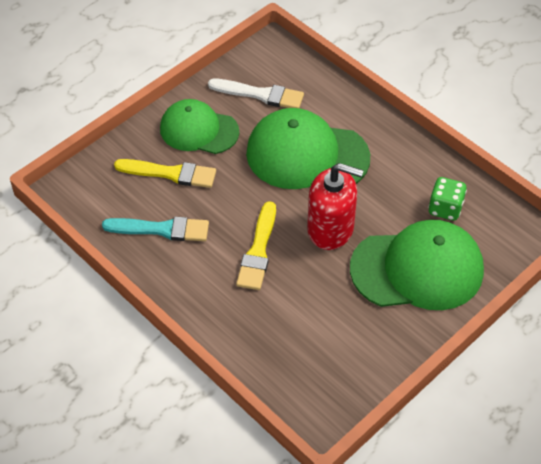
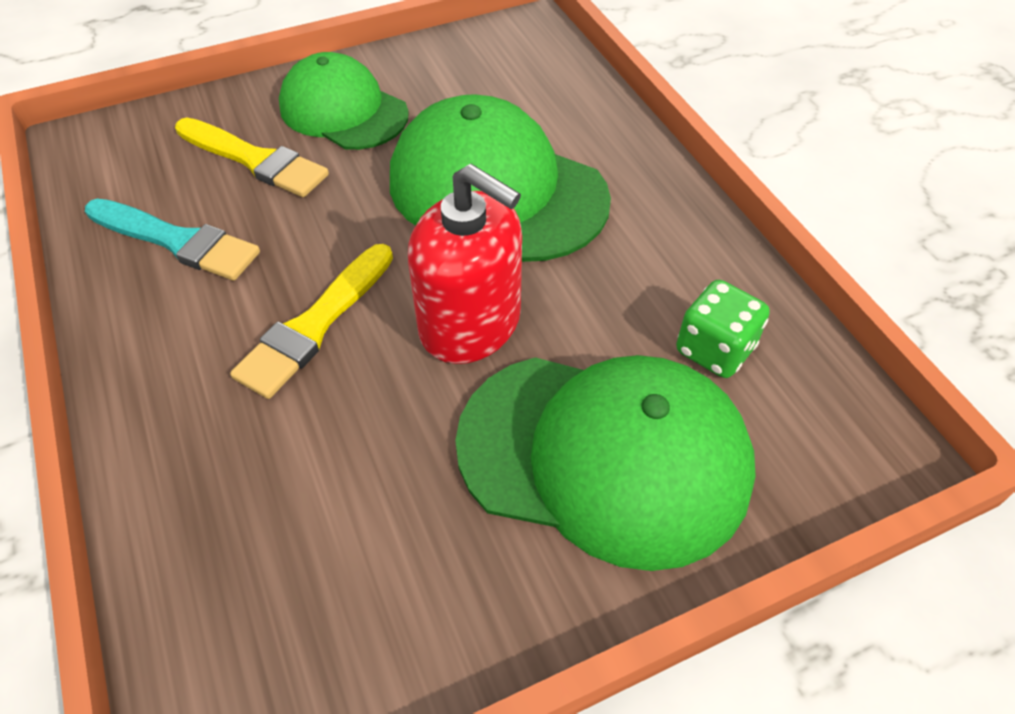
camera: 20 degrees right, 0 degrees up
(260, 94) = (472, 85): white brush -> none

